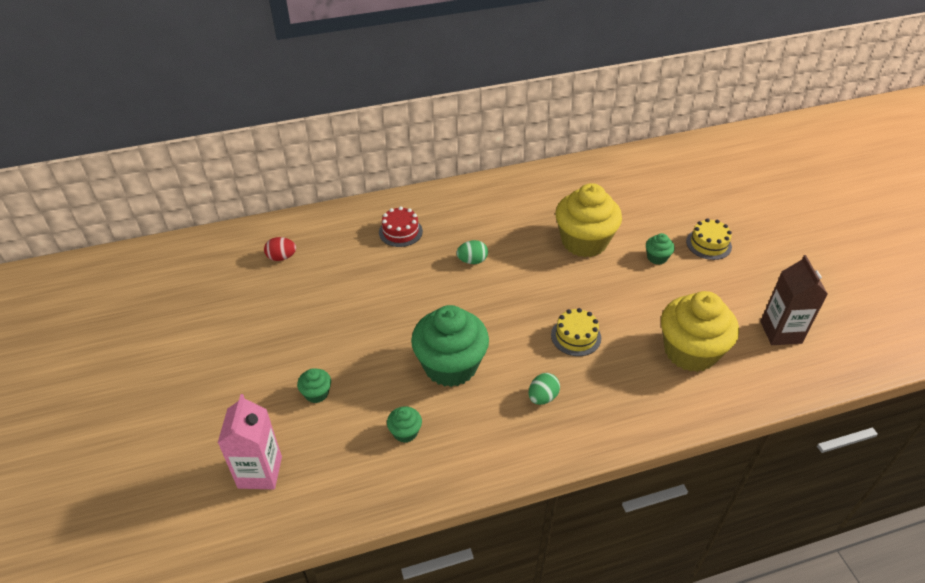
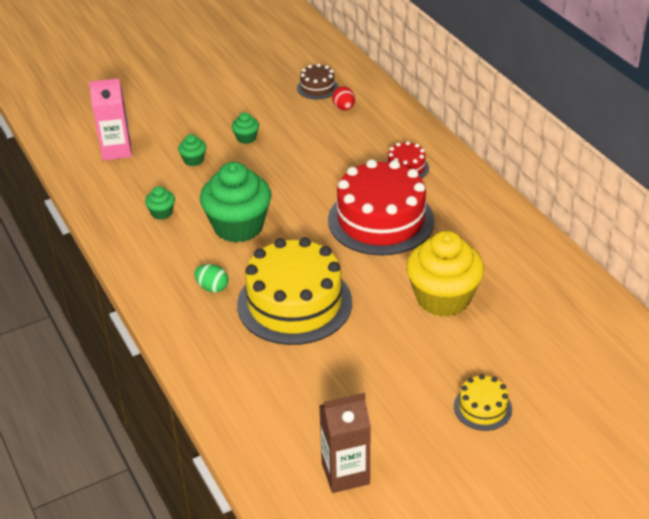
camera: 80 degrees right, 5 degrees down
(232, 271) = (317, 87): none -> brown cake
(472, 261) = (381, 220): green egg -> red cake
(576, 336) = (294, 303): yellow cake -> yellow cake, size x2.19
(657, 257) = (438, 360): green cupcake -> green cupcake (246, 138)
(690, 351) = (295, 392): yellow cupcake -> none

